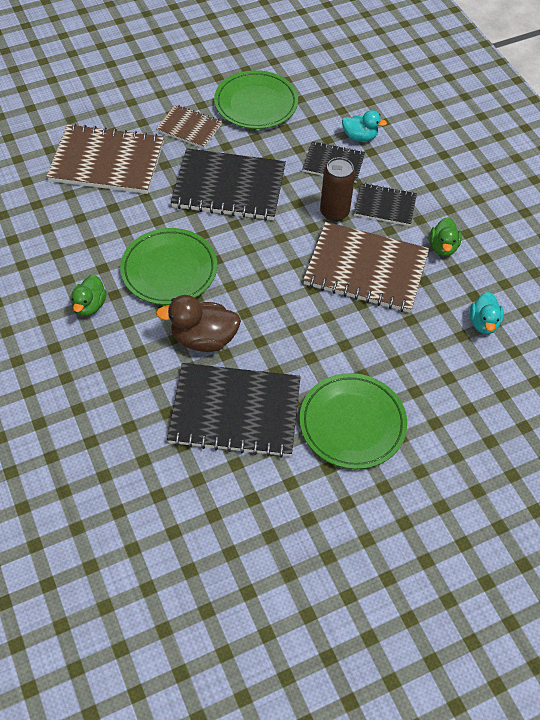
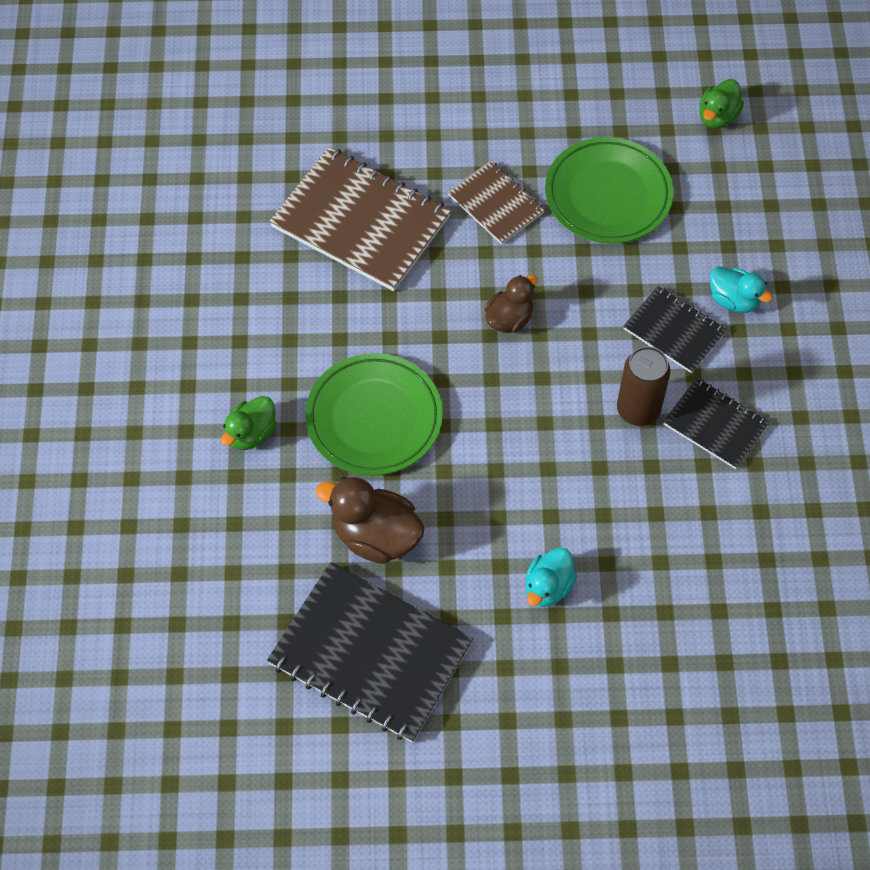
camera: 25 degrees right, 5 degrees up
(229, 187) = (509, 319): black notebook -> brown duck
(352, 423) = (513, 729): green plate -> none
(366, 269) = (640, 514): brown notebook -> none
(443, 247) = (766, 519): green duck -> green duck (717, 116)
(483, 323) = (764, 655): turquoise duck -> turquoise duck (548, 587)

